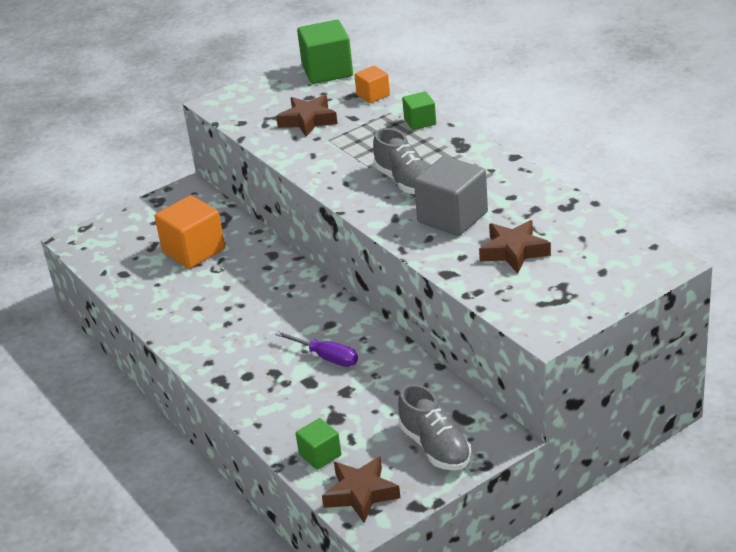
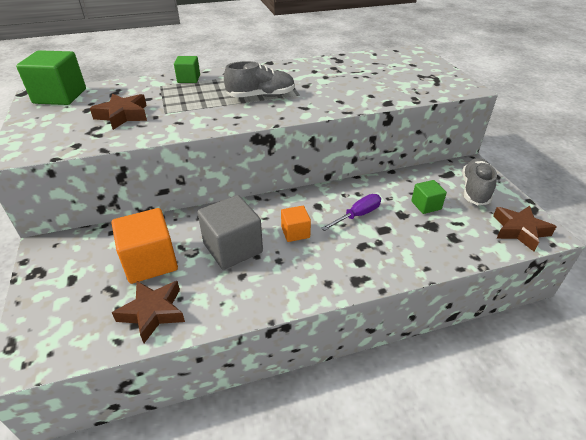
camera: 75 degrees left, 5 degrees up
(320, 455) = (473, 241): green cube -> green cube (426, 205)
(373, 95) = (127, 87): orange cube -> orange cube (295, 232)
(435, 447) = (475, 190): grey shoe -> grey shoe turned 60 degrees counterclockwise
(452, 217) = (321, 90): grey cube -> grey cube (233, 248)
(514, 251) = (376, 80): brown star -> brown star (153, 312)

